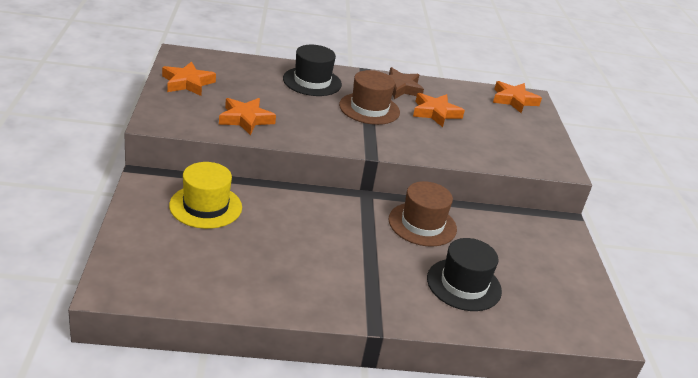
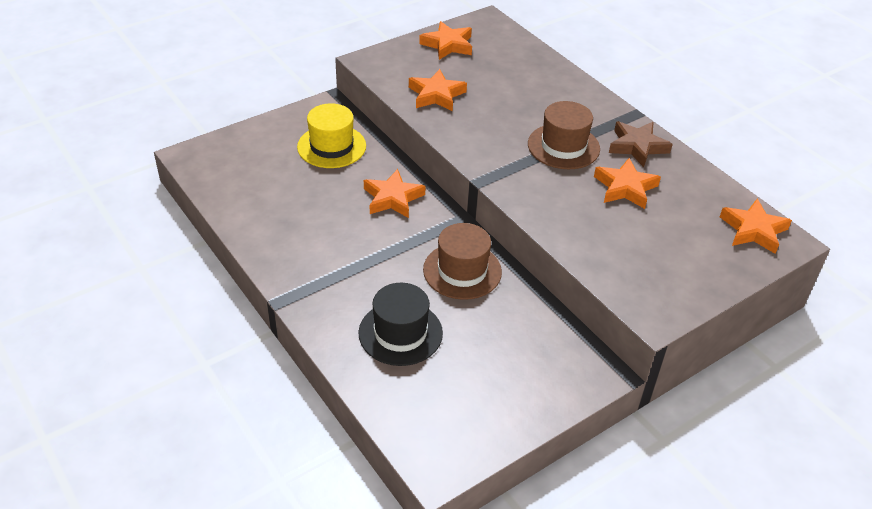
camera: 60 degrees right, 10 degrees up
(308, 211) = (392, 198): none -> orange star
(312, 81) = (558, 97): black hat -> none

